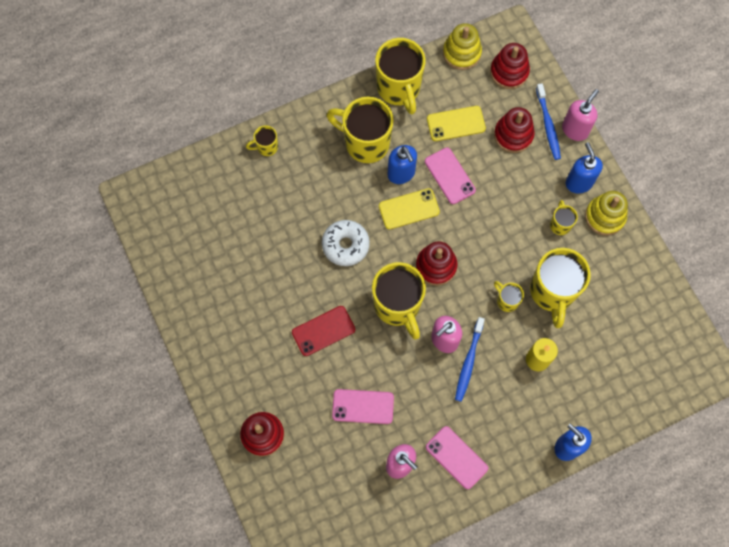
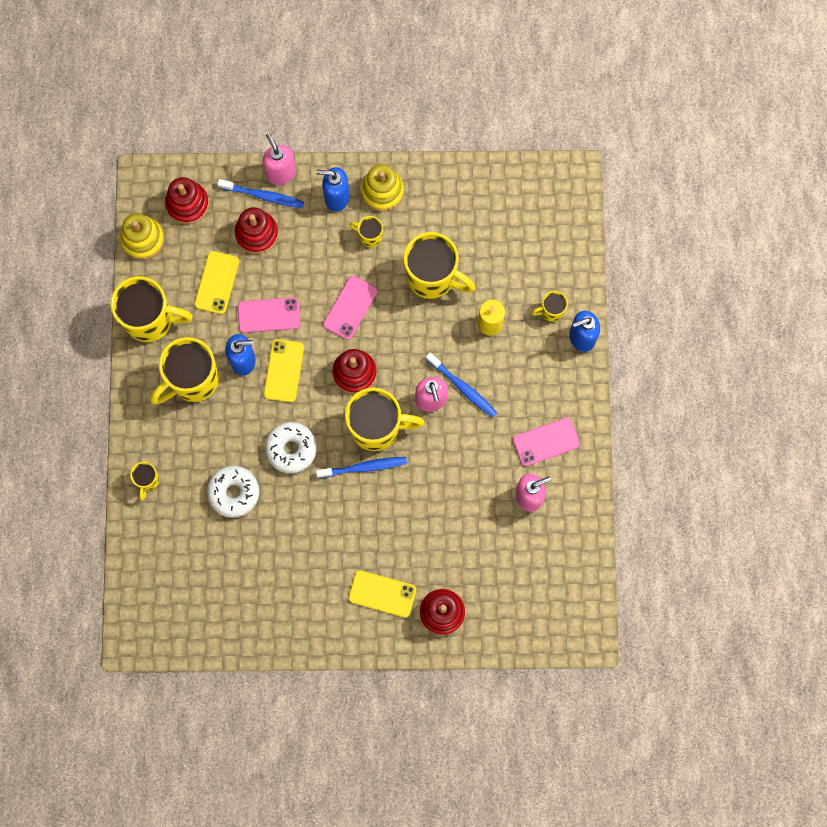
camera: 65 degrees left, 5 degrees up
(256, 376) = (382, 593): none -> yellow phone
(287, 217) = (234, 492): none -> white donut
(323, 331) = (367, 509): red phone -> none
(358, 311) = (363, 467): none -> blue toothbrush
(363, 406) = (459, 505): pink phone -> pink phone (350, 307)
(507, 301) = (420, 323): yellow mug -> yellow mug (551, 311)

